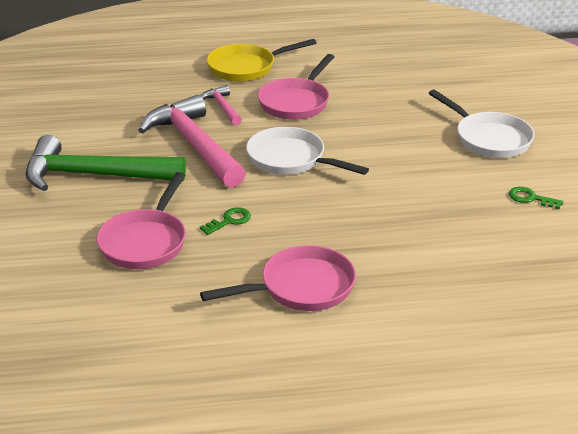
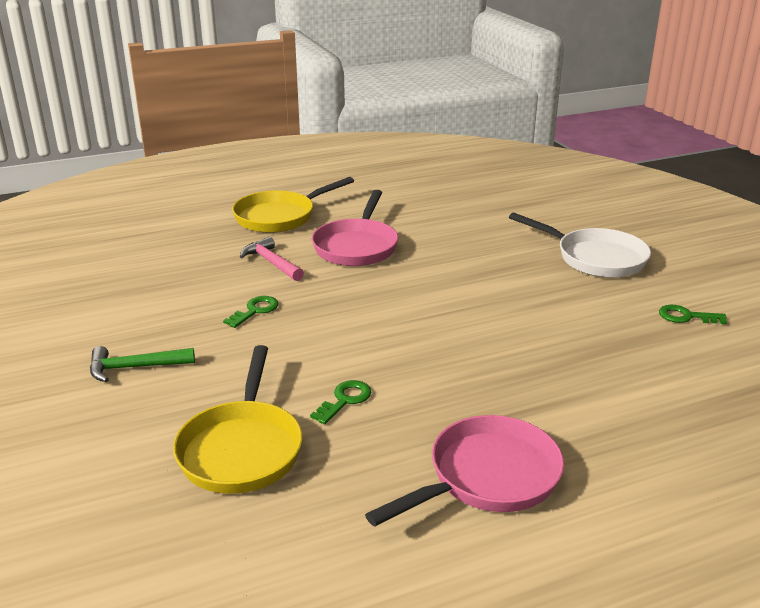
camera: 15 degrees left, 5 degrees down
(93, 175) = (134, 368): green hammer -> green hammer, size x0.47
(145, 242) = (242, 449): pink pan -> yellow pan
(194, 145) = (255, 310): pink hammer -> green key
(291, 159) = (384, 311): white pan -> none

